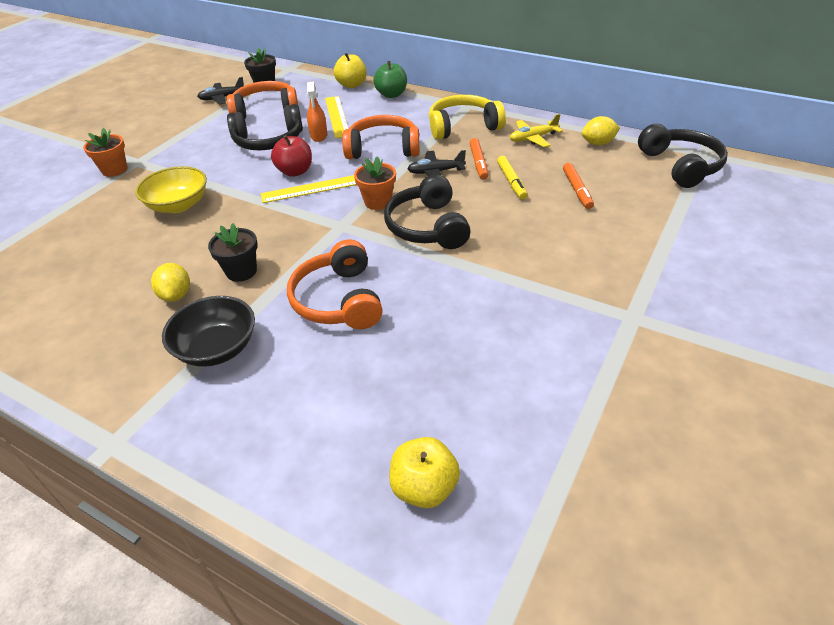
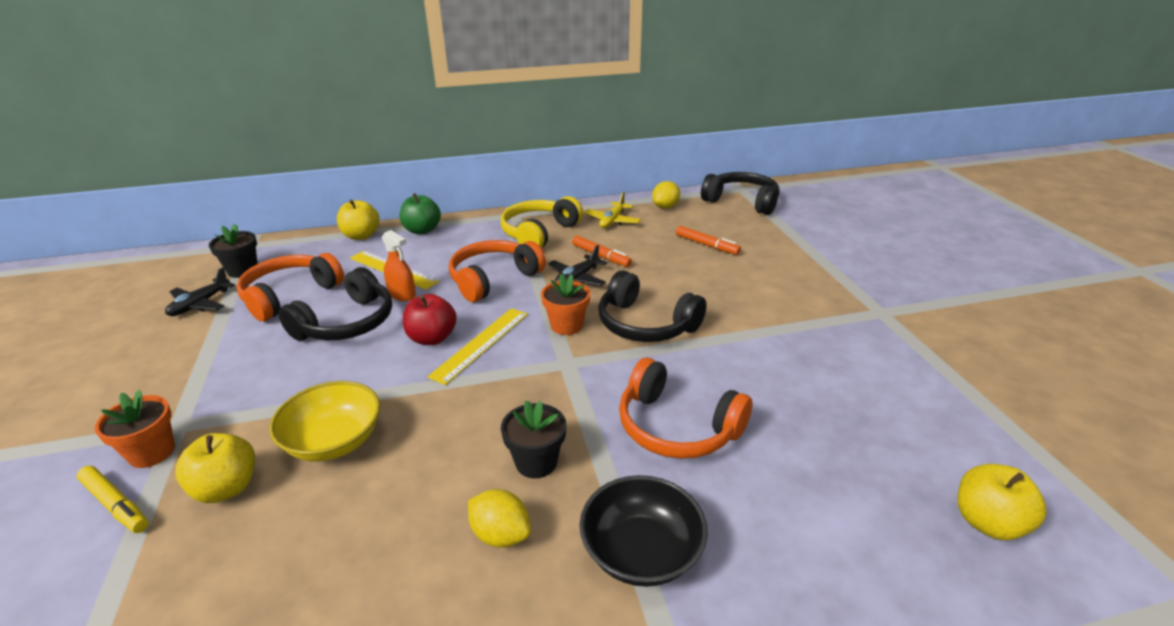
camera: 45 degrees left, 10 degrees down
(116, 203) = (226, 488): none -> yellow apple
(511, 182) = (651, 259): yellow marker -> yellow marker (116, 504)

